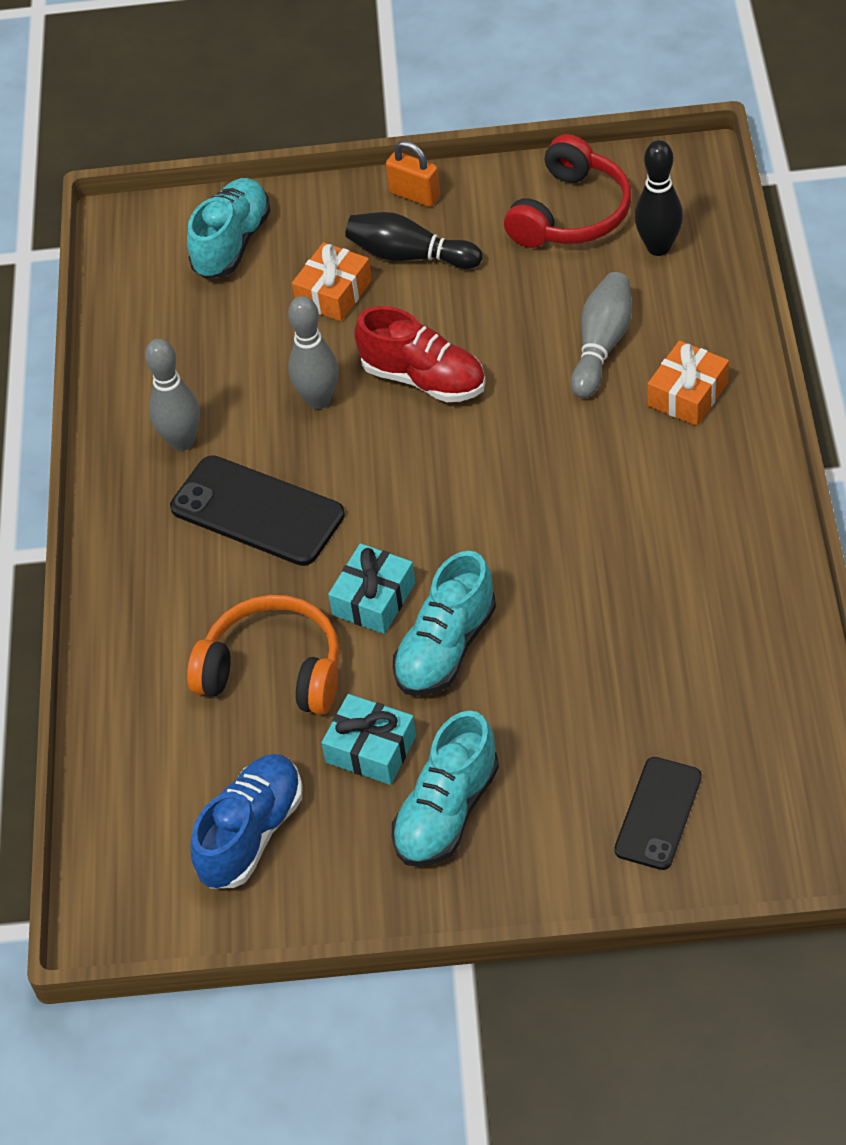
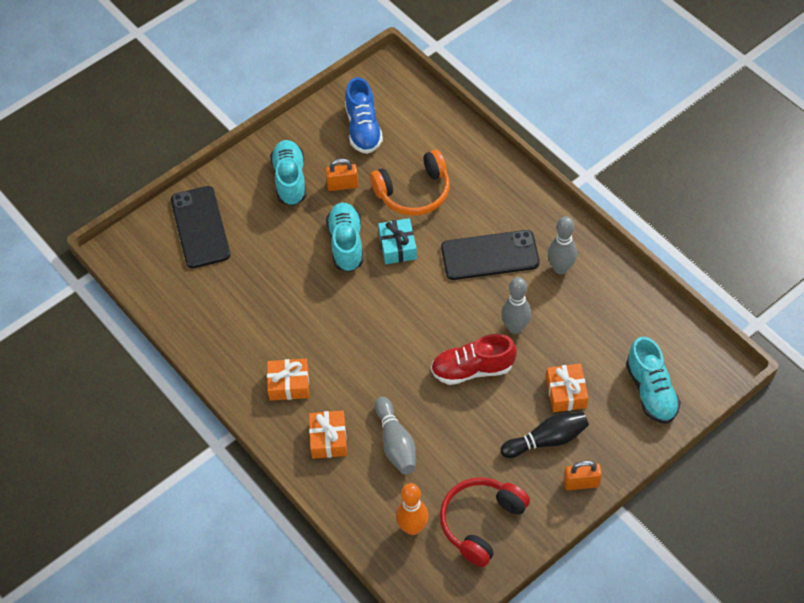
camera: 140 degrees right, 5 degrees up
(371, 749) = (342, 185): turquoise gift -> orange padlock
(571, 213) = (481, 523): red headphones -> red headphones turned 45 degrees clockwise
(658, 247) = (412, 527): black bowling pin -> orange bowling pin
(658, 813) = (200, 227): black phone -> black phone, size x1.55
(690, 490) = (289, 384): none -> orange gift

